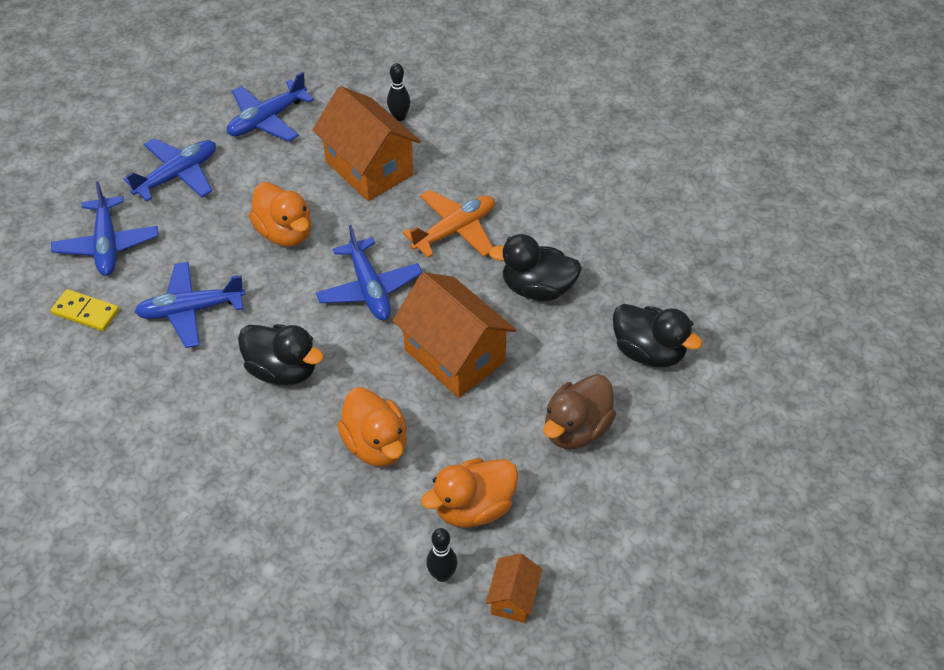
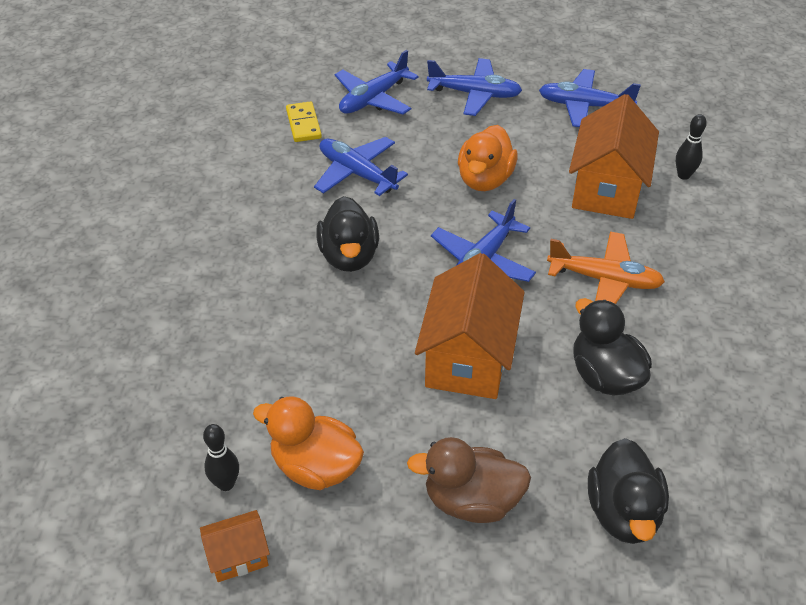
camera: 55 degrees right, 5 degrees down
(376, 445) = (326, 358): orange duck -> none

